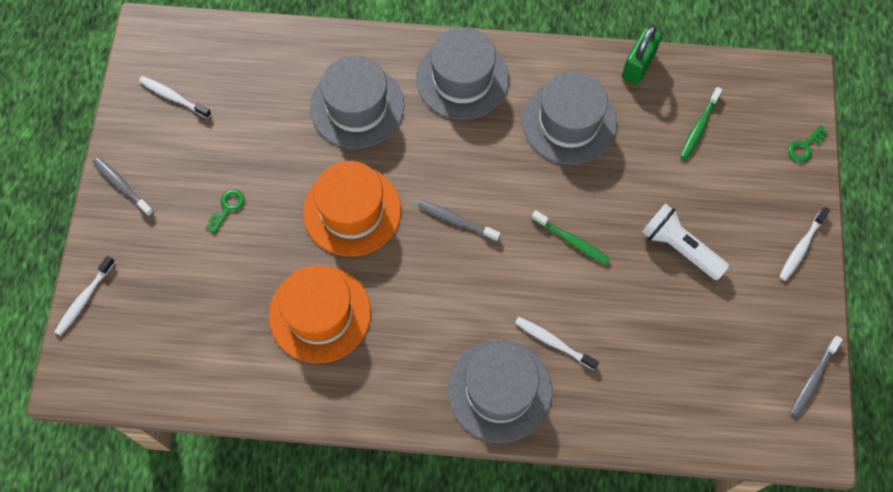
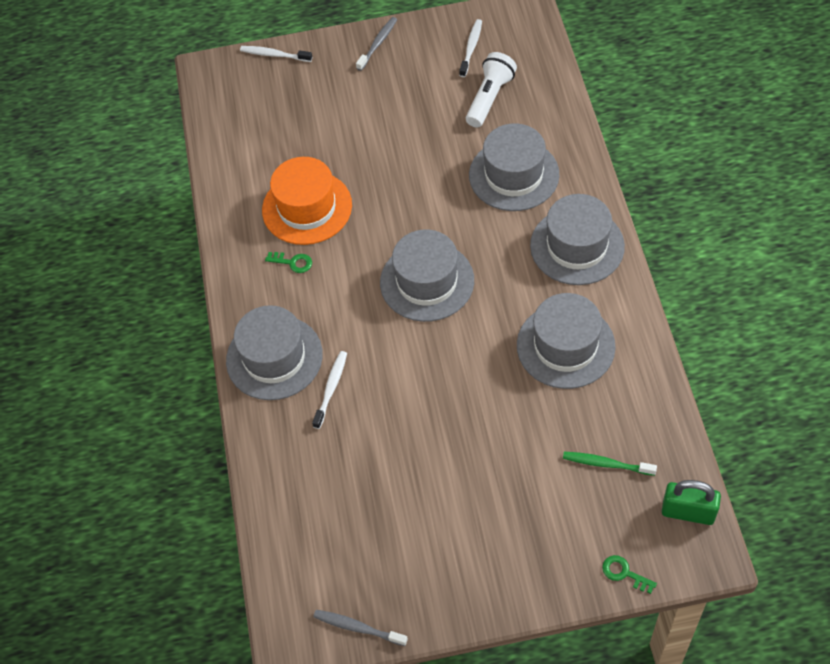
camera: 80 degrees right, 10 degrees down
(227, 207) = (382, 116): green key -> green key (293, 262)
(352, 210) = (409, 201): orange hat -> none
(456, 220) = (427, 281): grey toothbrush -> grey hat
(572, 240) = (438, 379): green toothbrush -> none
(638, 65) = (656, 391): green padlock -> green padlock (688, 512)
(680, 248) = (462, 474): white flashlight -> white flashlight (489, 98)
(801, 247) = (501, 591): white toothbrush -> none

